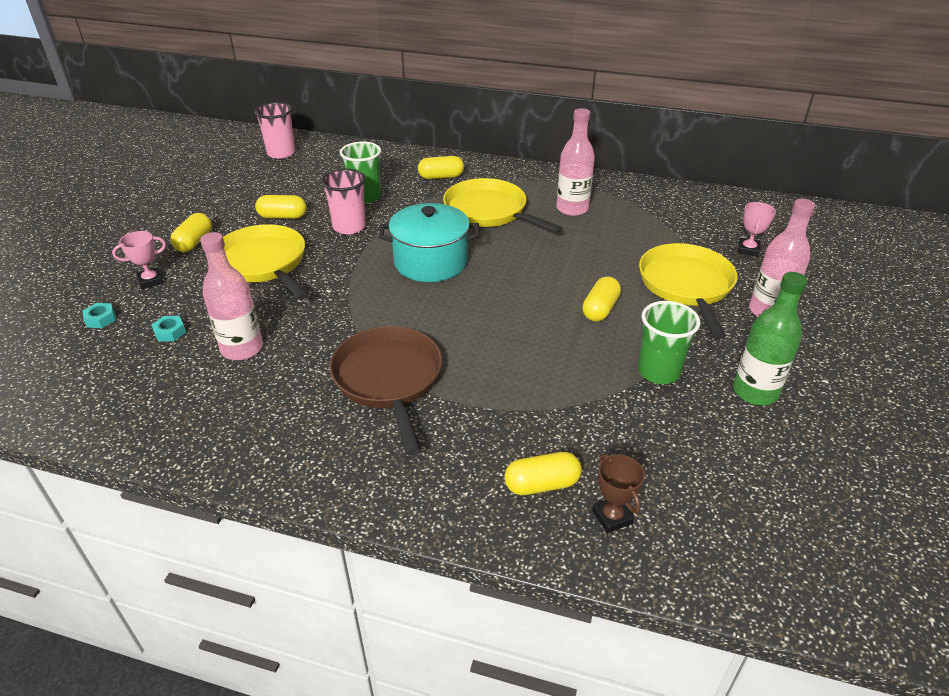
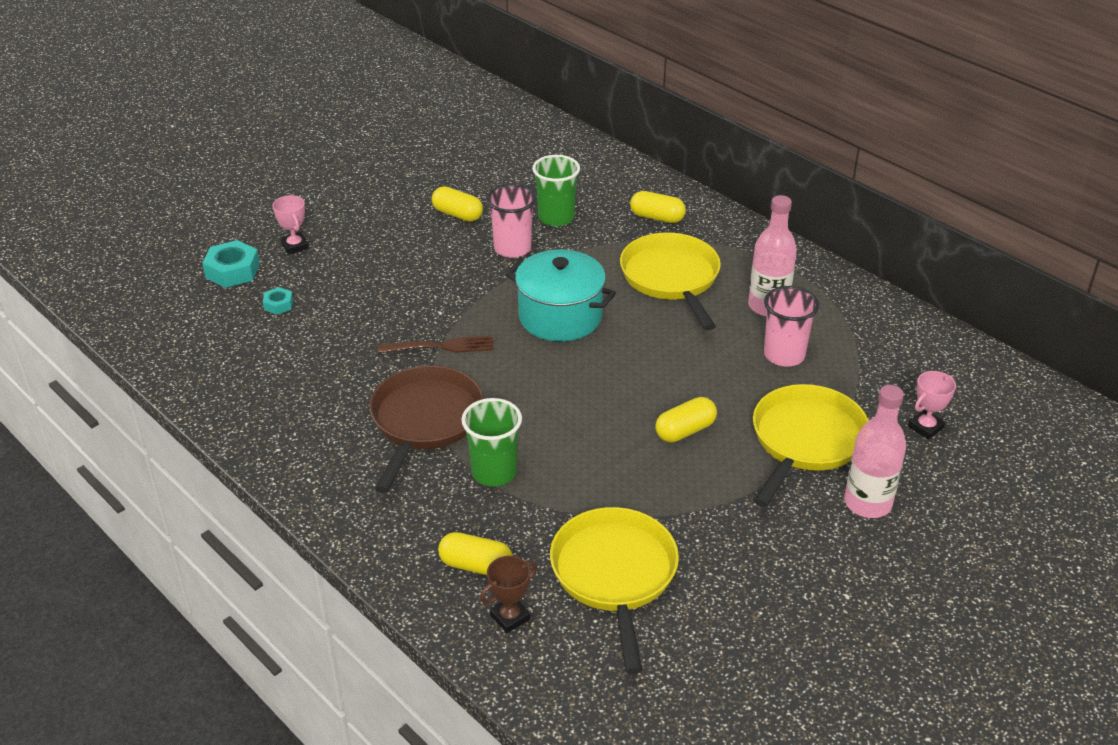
camera: 30 degrees right, 0 degrees up
(101, 319) = (232, 271): turquoise nut -> turquoise nut, size x1.82
(150, 281) = (295, 246): pink trophy -> pink trophy turned 60 degrees clockwise
(194, 242) = (357, 217): yellow capsule -> none
(242, 349) = (325, 343): pink bottle -> none
(264, 264) = (403, 262): yellow pan -> yellow pan (615, 575)
(281, 153) = (512, 134): pink cup -> pink cup (784, 355)
(351, 316) = (440, 347): none -> brown fork
(612, 517) = (510, 617): brown trophy -> brown trophy turned 45 degrees clockwise
(658, 371) = (680, 515): green cup -> green cup (494, 472)
(755, 392) = (758, 574): green bottle -> none

